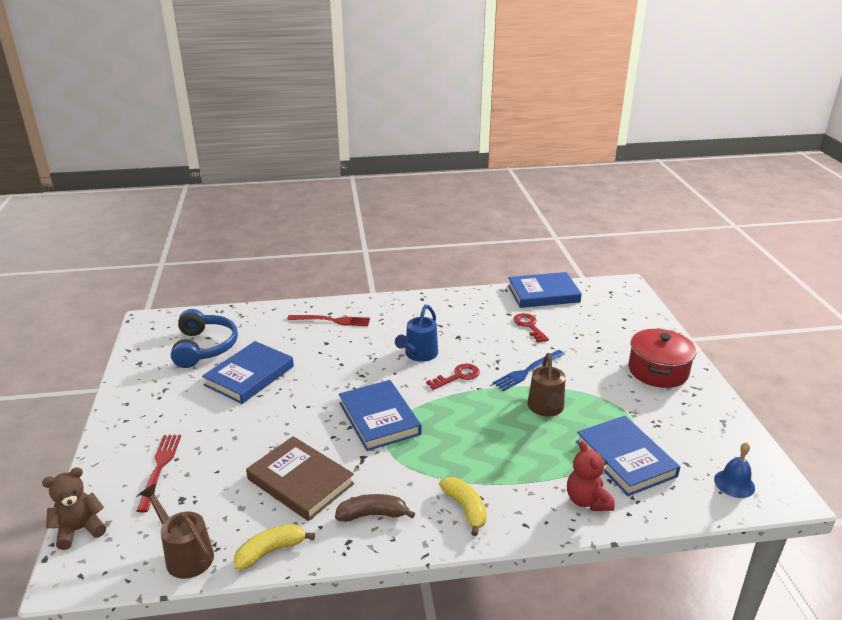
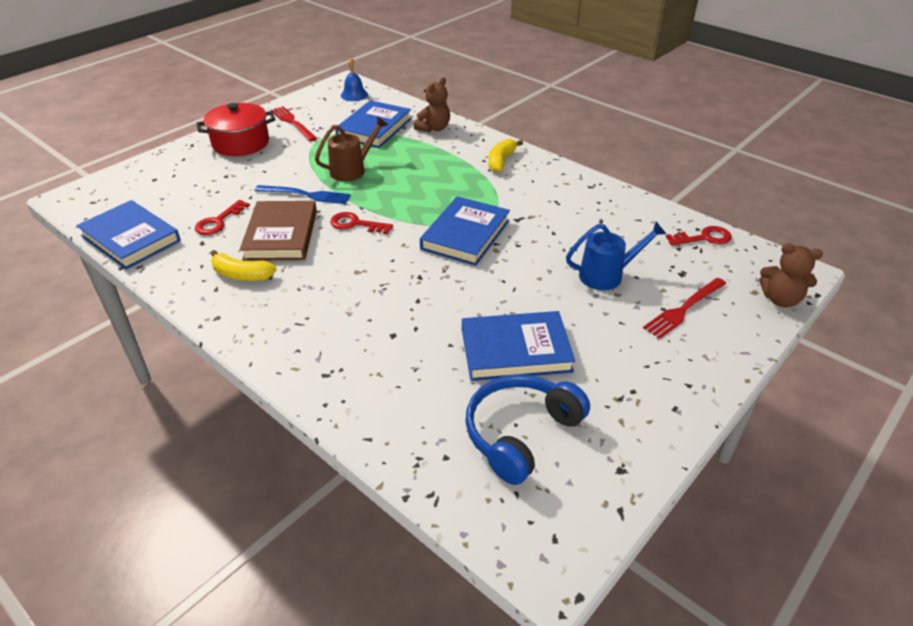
camera: 130 degrees left, 10 degrees up
(185, 554) = (704, 238): brown watering can -> red key
(270, 551) = (644, 208): yellow banana -> yellow banana (242, 275)
(300, 481) = (580, 231): brown book -> brown book (281, 235)
(332, 320) = (342, 360): red fork -> red fork (293, 123)
(372, 514) = (558, 189): brown banana -> none
(418, 355) = (345, 261): blue watering can -> blue watering can (607, 275)
(587, 501) = (434, 128): red teddy bear -> brown teddy bear

